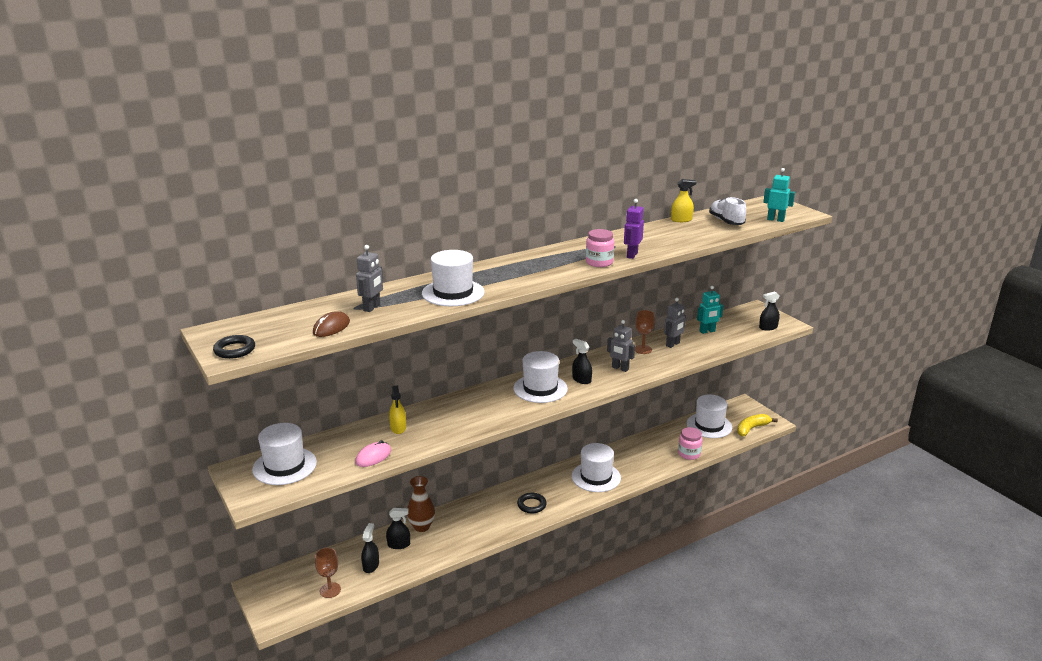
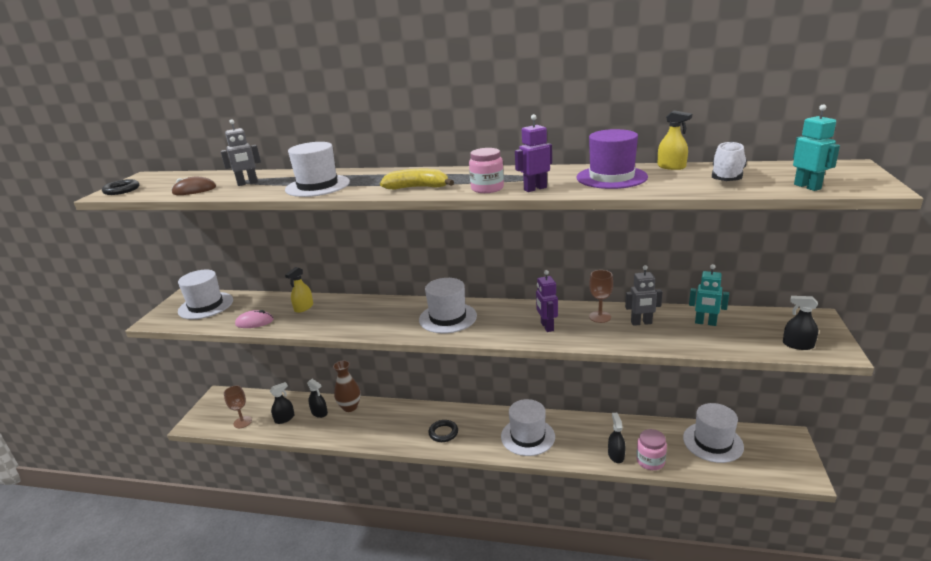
camera: 45 degrees right, 0 degrees up
(581, 380) = (494, 323): black spray bottle -> black spray bottle (616, 455)
(620, 368) = (546, 327): grey robot -> purple robot
(661, 235) = (611, 177): none -> purple hat
(752, 429) = (764, 470): yellow banana -> yellow banana (417, 187)

